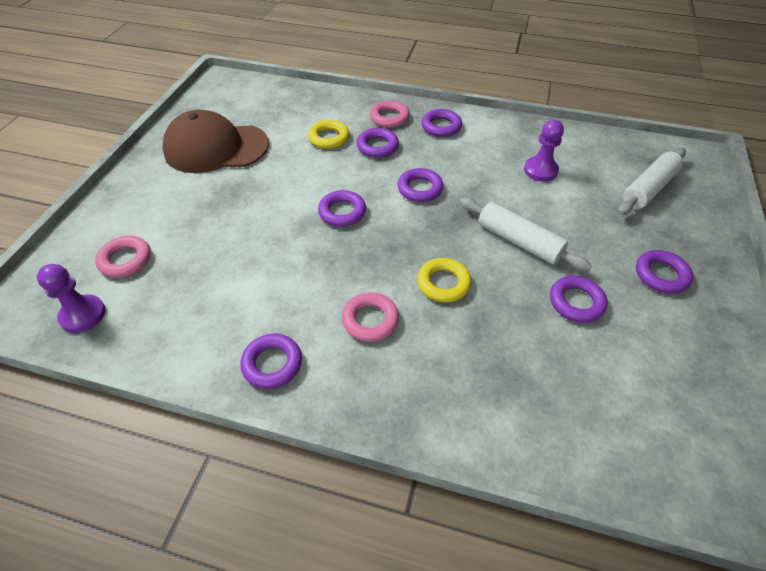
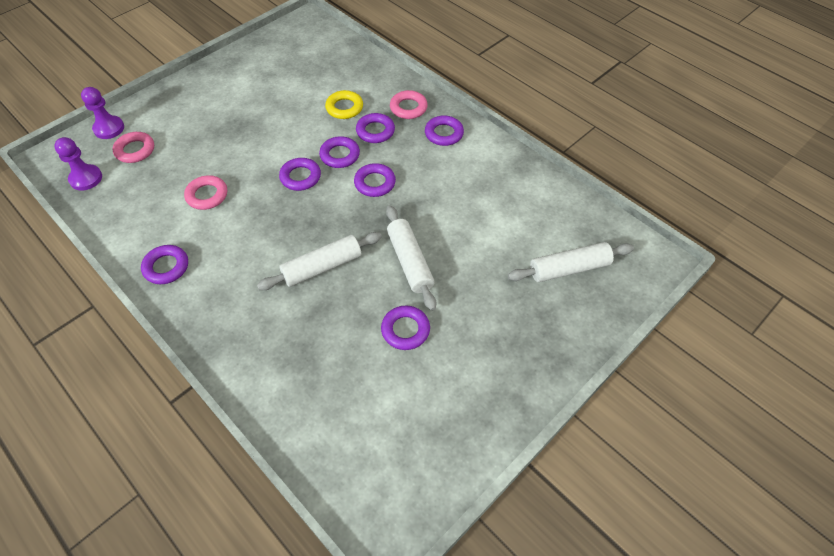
camera: 30 degrees right, 5 degrees up
(216, 148) = (256, 83): brown cap -> none
(370, 320) = (249, 269): pink ring -> pink ring (207, 195)
(443, 283) = (322, 267): yellow ring -> white rolling pin
(540, 170) = (489, 210): purple pawn -> purple pawn (109, 128)
(661, 275) = (496, 344): purple ring -> purple ring (340, 155)

